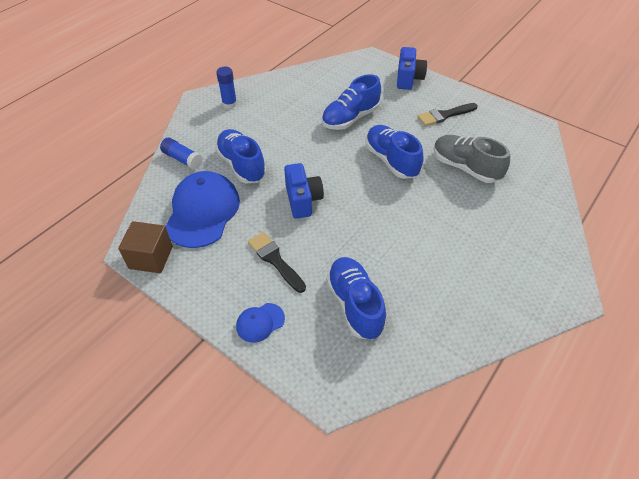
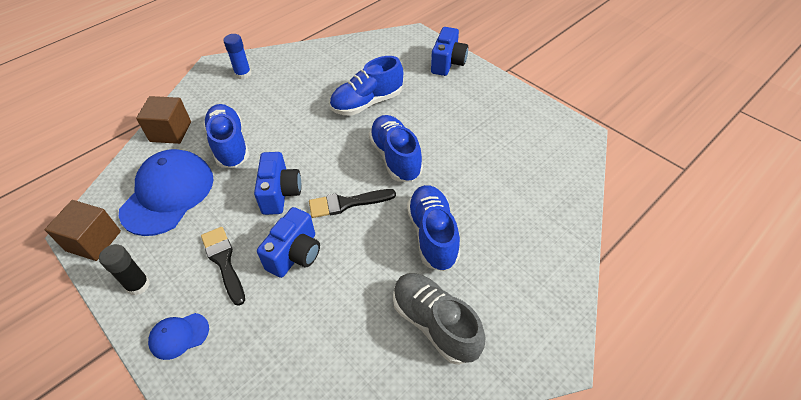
camera: 10 degrees right, 0 degrees up
(182, 159) = (170, 131): blue glue stick -> brown cube
(207, 288) = (138, 285): none -> black glue stick
(334, 247) = (295, 254): none -> blue camera
(355, 304) = (292, 329): blue shoe -> blue shoe (432, 235)
(444, 115) = (475, 109): black brush -> black brush (347, 203)
(465, 167) = (478, 175): grey shoe -> grey shoe (435, 324)

